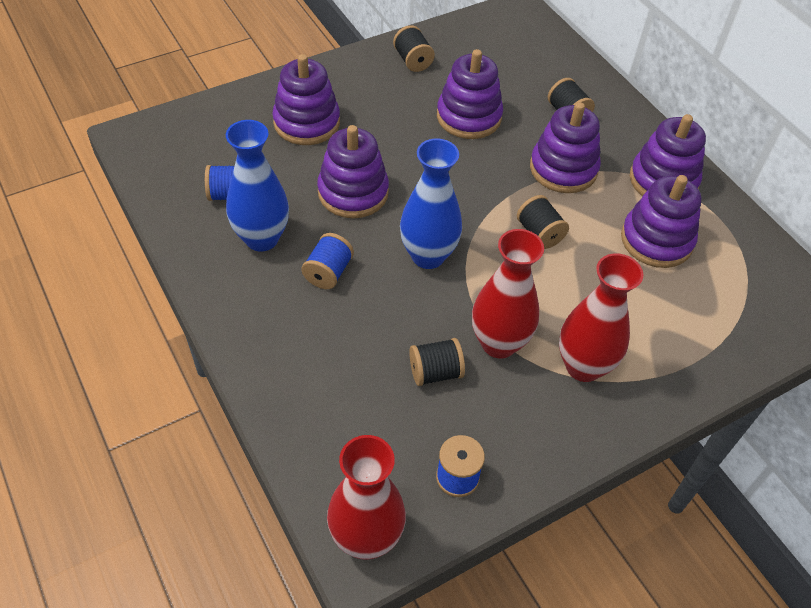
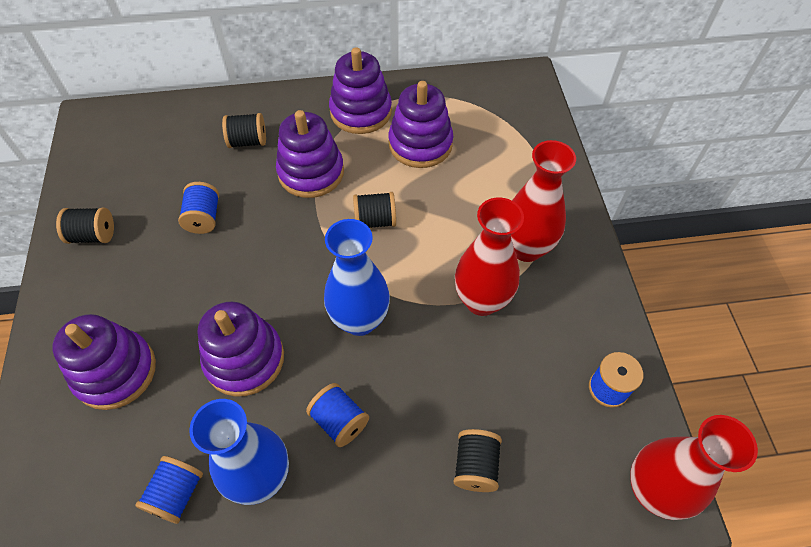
camera: 65 degrees left, 5 degrees up
(435, 372) = (495, 365): black spool -> black spool (475, 466)
(469, 117) = (204, 218): purple stacking toy -> blue spool

